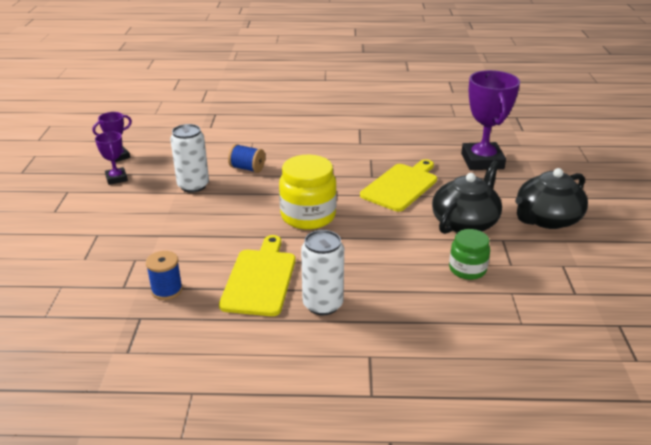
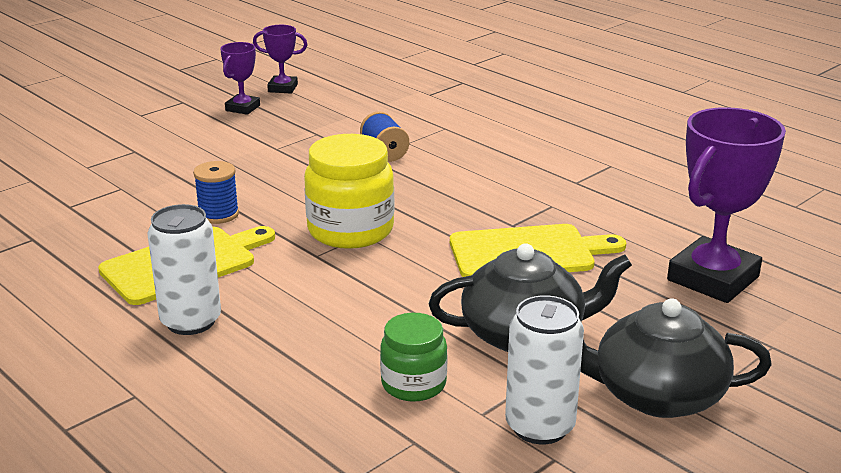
camera: 45 degrees right, 5 degrees down
(167, 290) = (93, 228): blue spool -> blue spool (218, 214)
(193, 186) = (297, 146): white can -> white can (540, 426)

